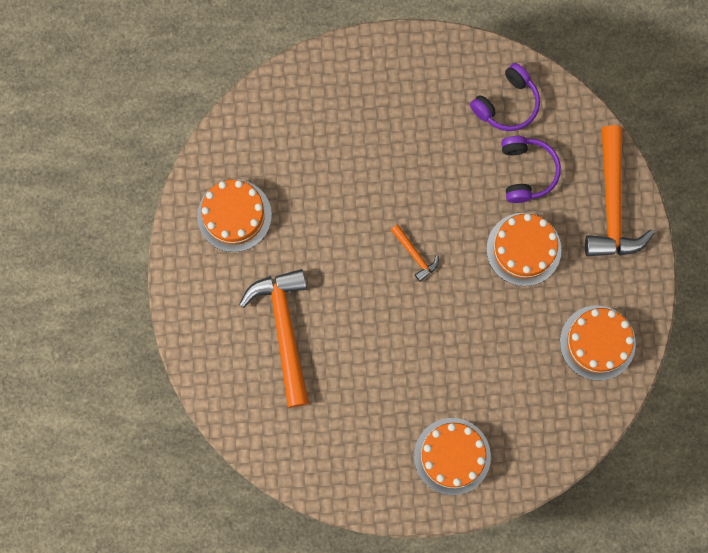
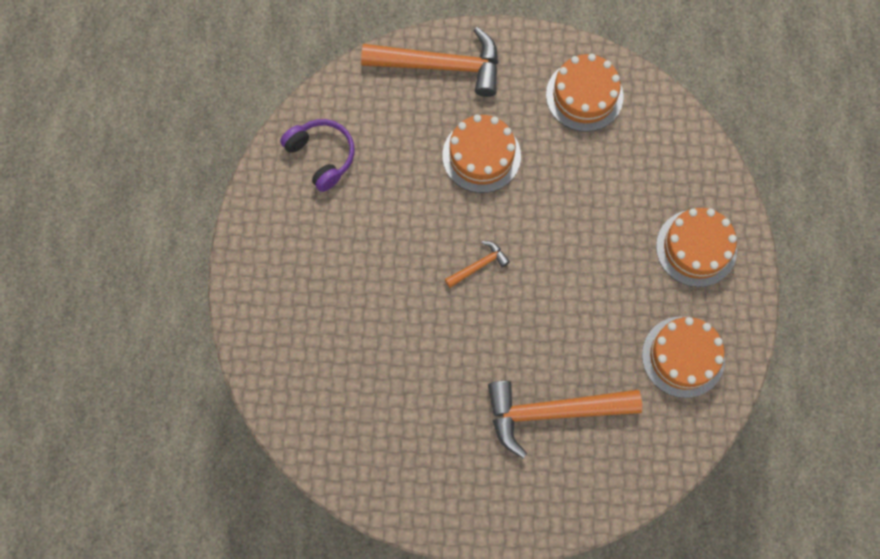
camera: 85 degrees left, 5 degrees down
(234, 215) = (417, 458): orange cake -> orange cake (683, 356)
(526, 172) = (398, 144): purple headphones -> none

